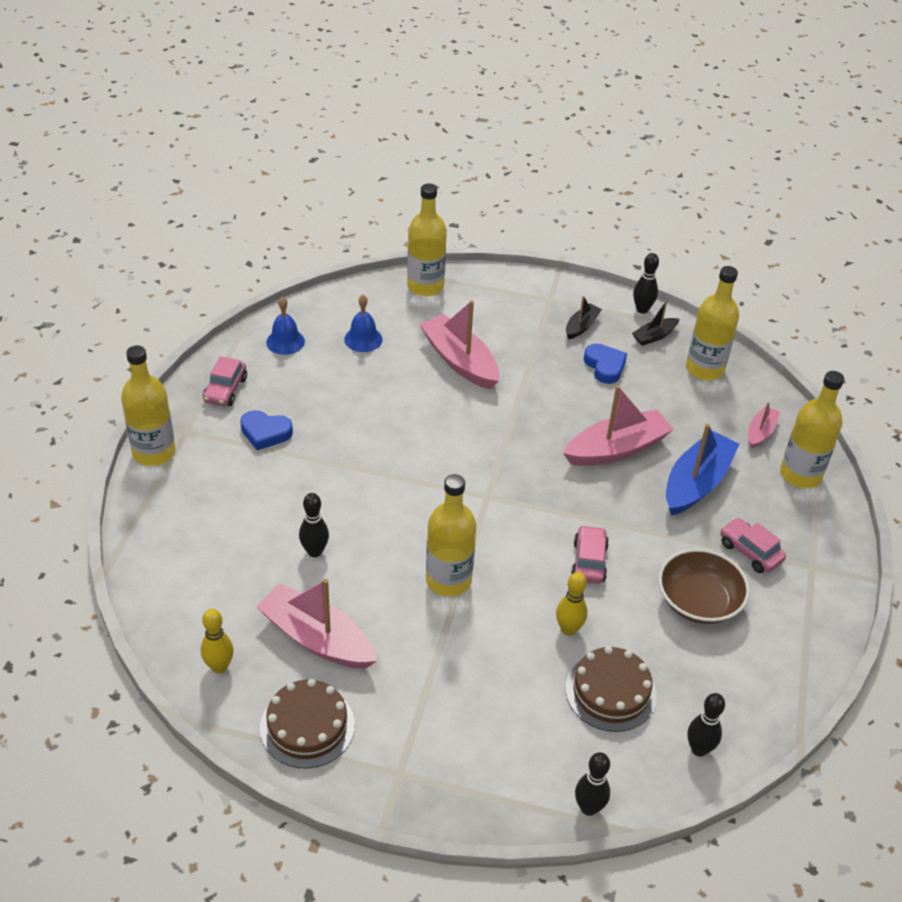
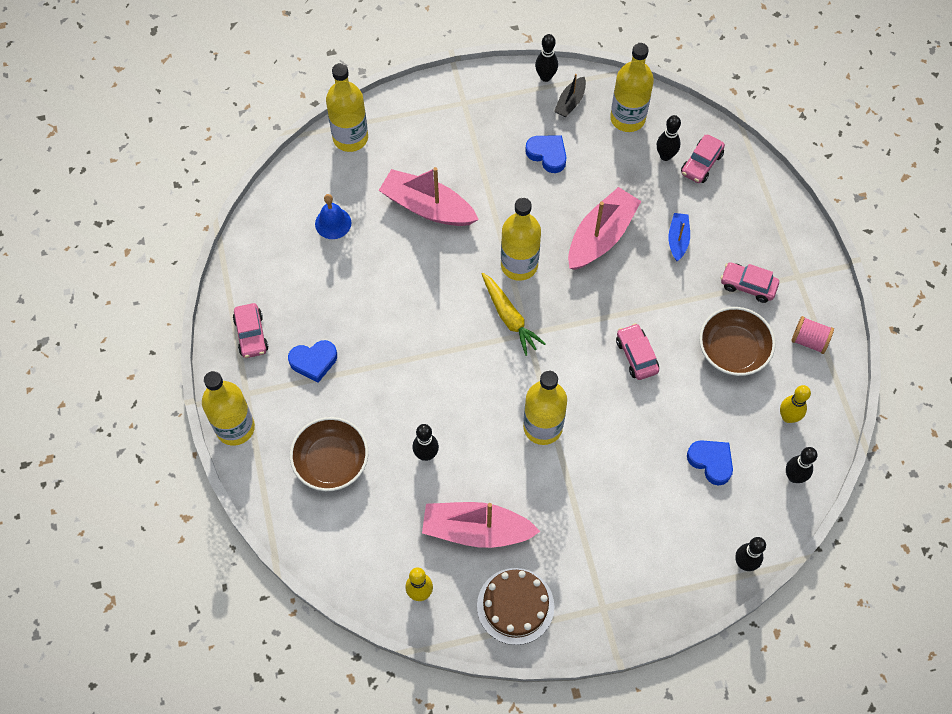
camera: 25 degrees left, 20 degrees up
(220, 517) = (331, 461): none -> brown bowl
(285, 341) = (268, 258): blue bell -> none
(478, 476) = (509, 317): none -> yellow carrot
(568, 629) = (654, 424): yellow bowling pin -> yellow bowling pin (788, 417)
(581, 326) = (506, 120): black boat -> none
(611, 692) = (711, 462): brown cake -> blue heart
(696, 483) = (678, 239): blue boat -> blue boat, size x0.52
(726, 412) = (665, 156): none -> black bowling pin
(760, 432) = (701, 164): pink boat -> pink car
(792, 629) = (809, 340): none -> pink spool
(800, 475) = (750, 192): yellow bottle -> yellow bottle (519, 265)

